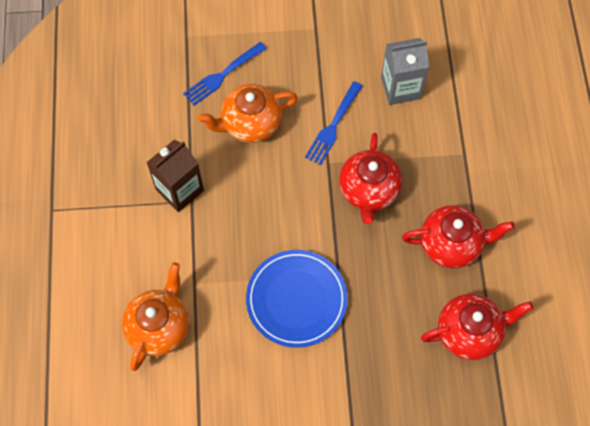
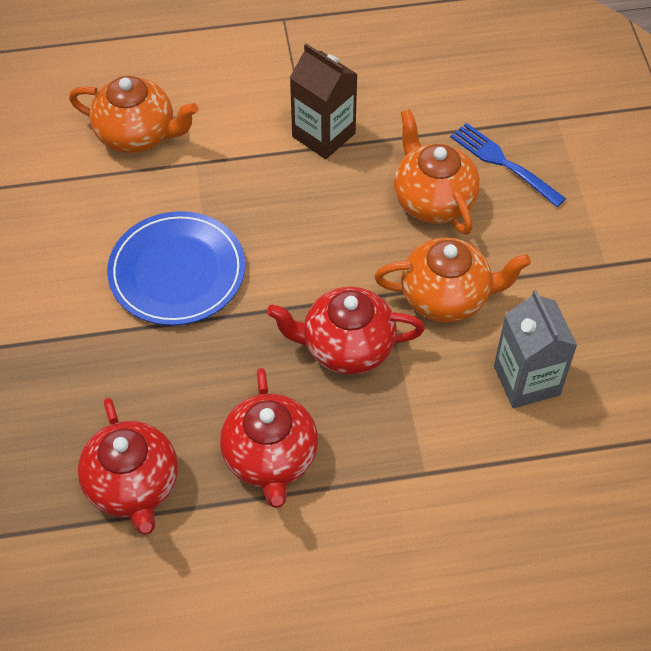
camera: 85 degrees right, 10 degrees down
(333, 125) = (446, 297): blue fork -> orange teapot

